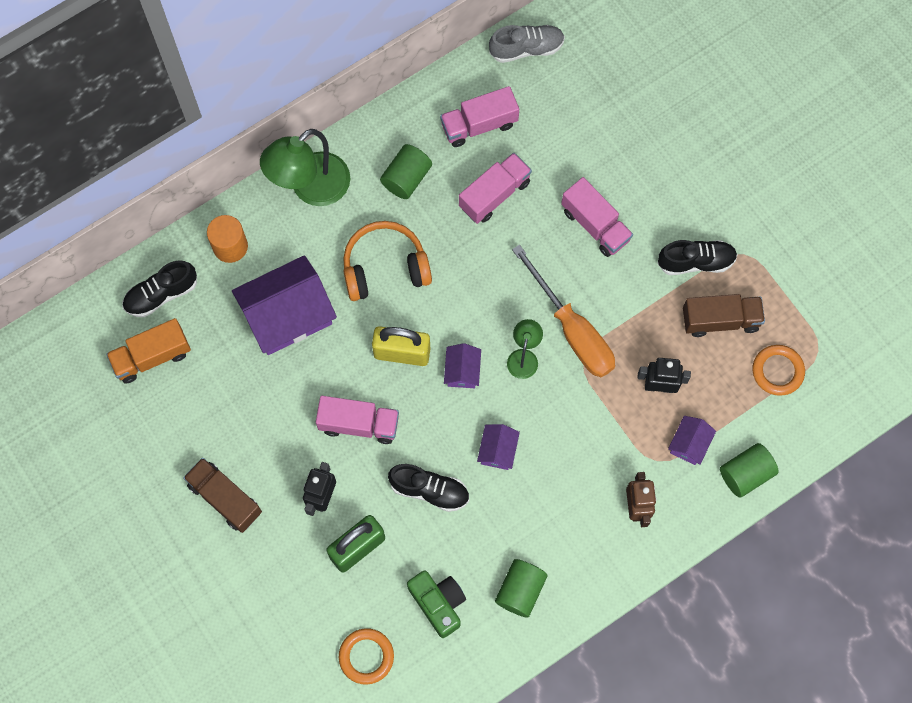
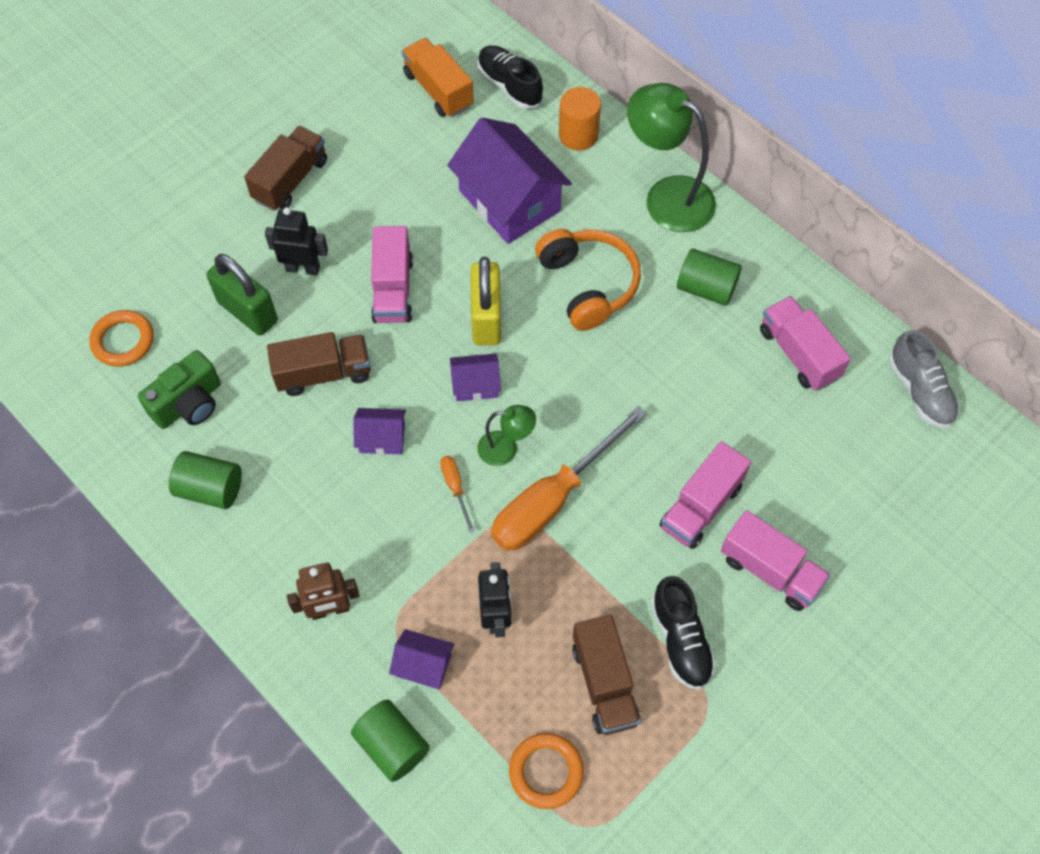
camera: 80 degrees right, 10 degrees down
(429, 490) = (323, 373): black shoe -> brown truck
(494, 194) = (711, 384): pink truck -> pink truck (770, 570)
(551, 400) = (455, 488): none -> orange screwdriver

